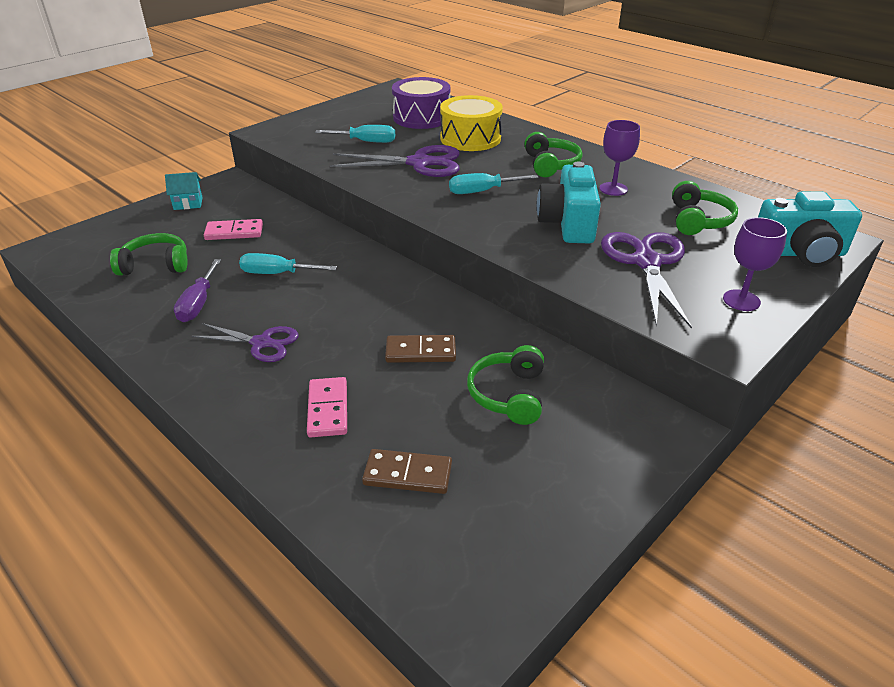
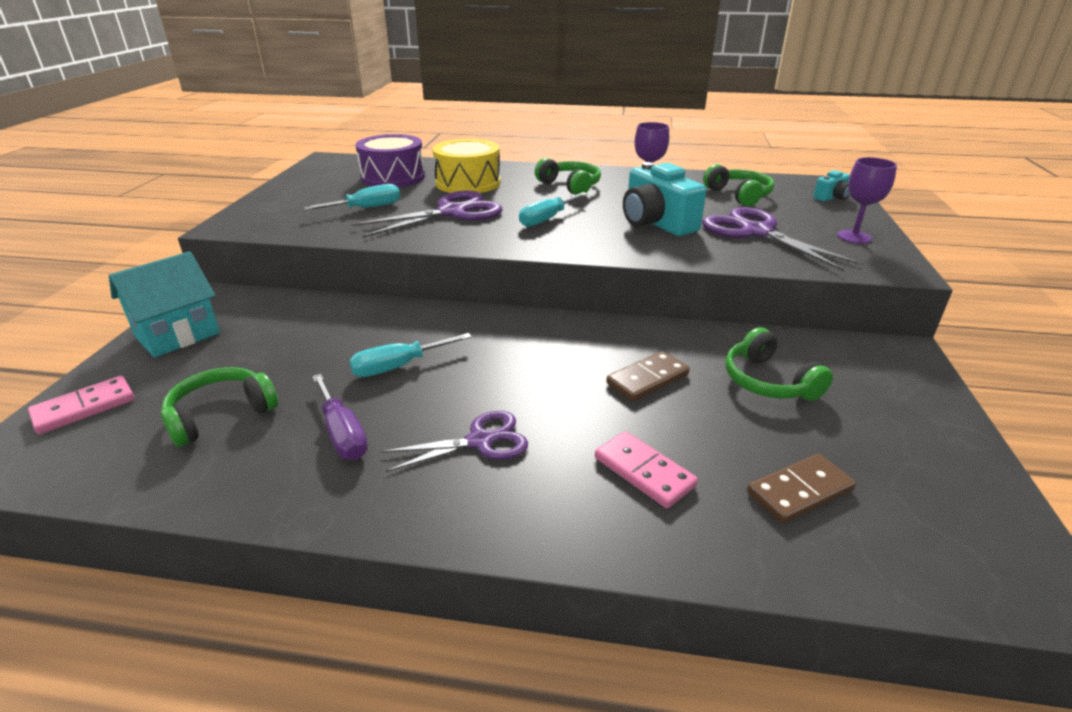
camera: 35 degrees left, 5 degrees down
(188, 204) = (178, 335): turquoise house -> turquoise house, size x1.75
(234, 232) = (285, 344): pink domino -> pink domino (84, 408)
(800, 253) = (831, 197): turquoise camera -> turquoise camera, size x0.50

